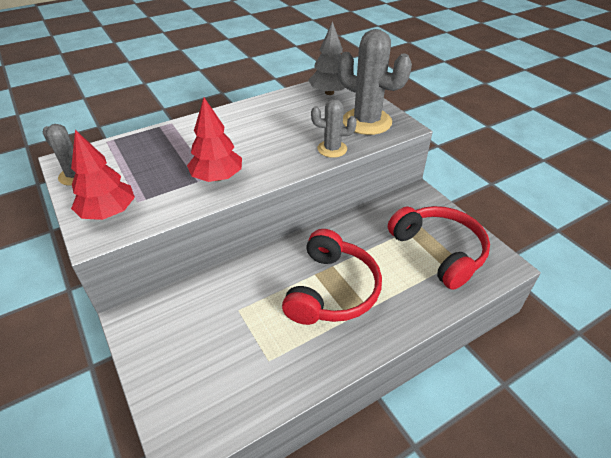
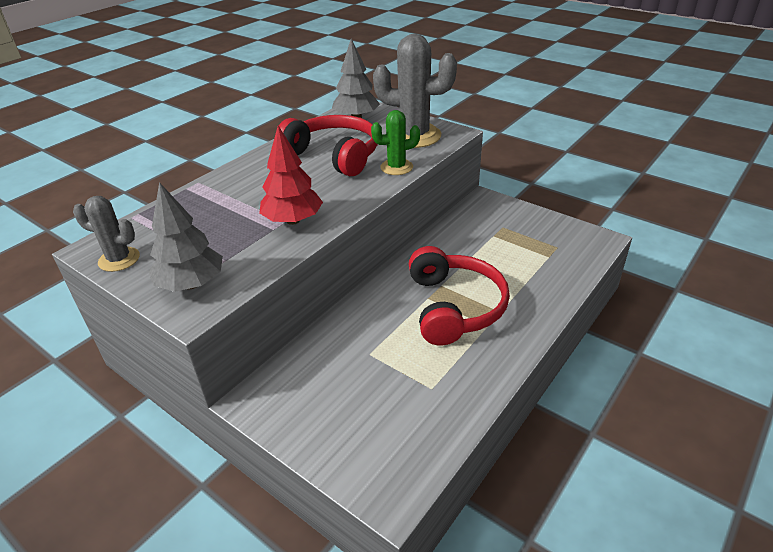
camera: 20 degrees left, 5 degrees down
(108, 213) = (191, 284): red tree -> grey tree
(332, 149) = (396, 167): grey cactus -> green cactus
(439, 251) = (534, 244): red headphones -> red headphones (334, 155)

